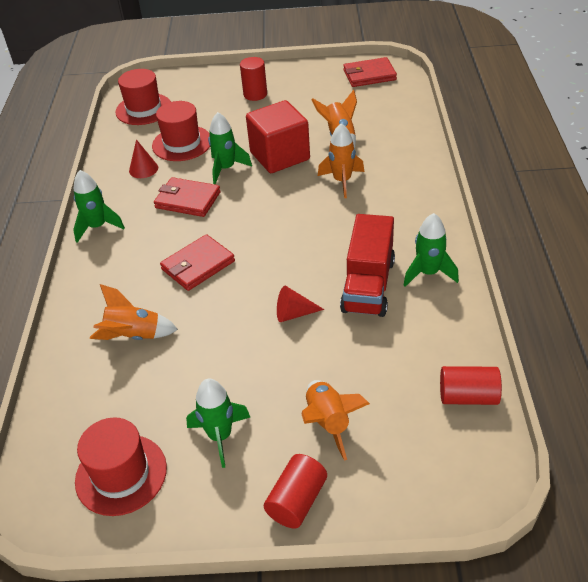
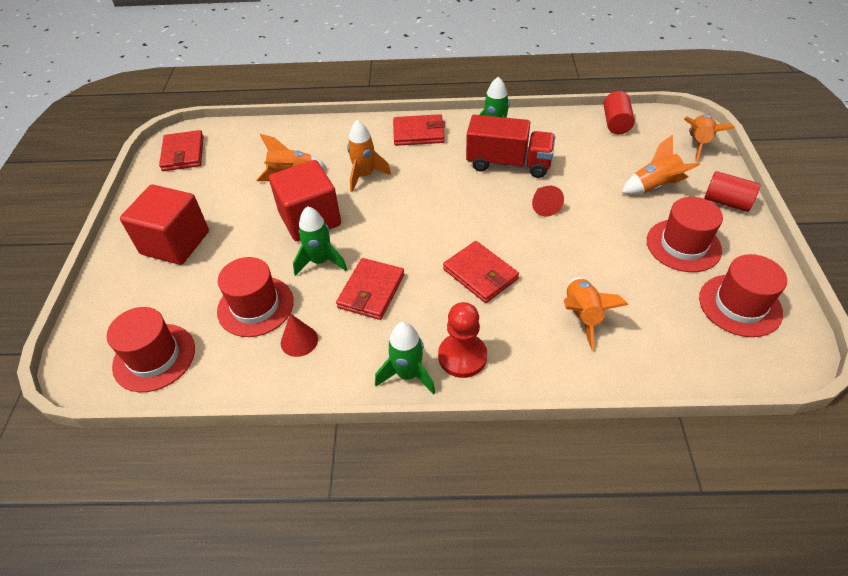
camera: 90 degrees left, 5 degrees up
(107, 256) = (462, 356): none -> red pawn
(220, 436) = (683, 245): green rocket -> red hat
(255, 94) = (175, 243): red cylinder -> red cube
(419, 212) = (418, 133): none -> red wallet
(429, 492) = (698, 144): none -> orange rocket

